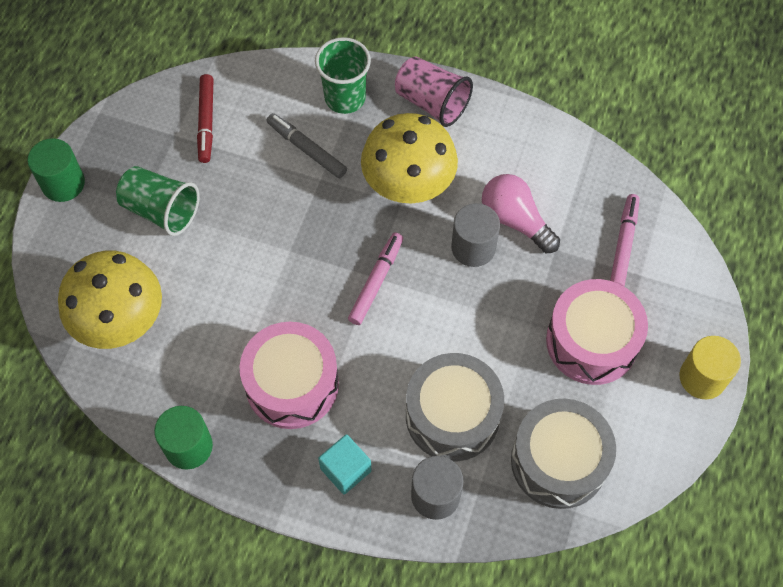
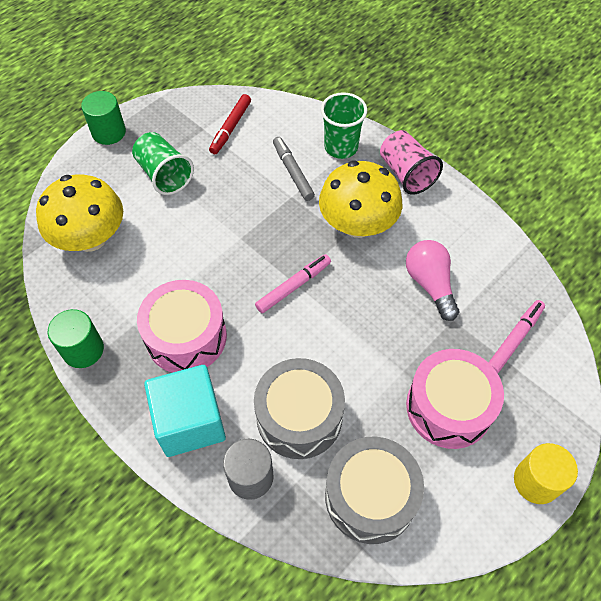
camera: 25 degrees right, 5 degrees down
(345, 469) = (190, 422): turquoise cube -> turquoise cube, size x1.79
(473, 247) = (385, 291): grey cylinder -> none

